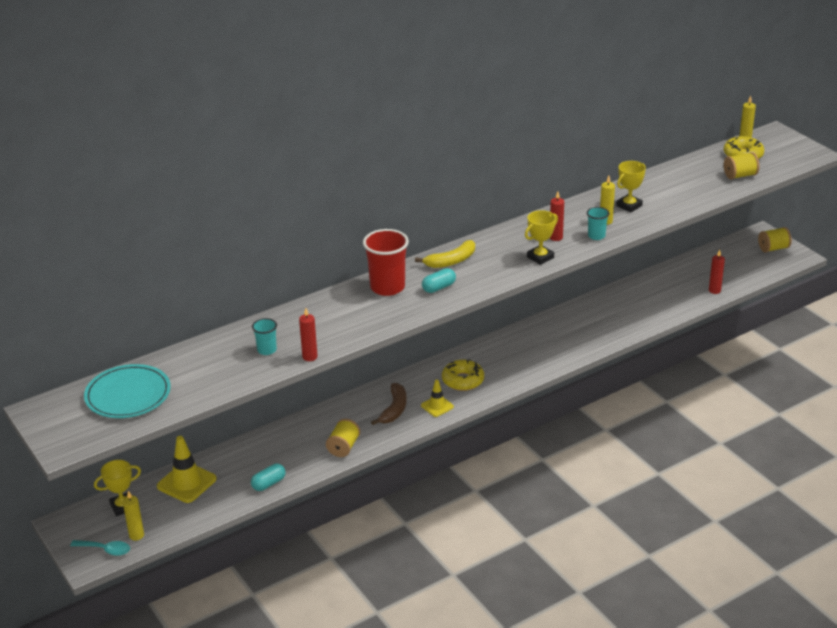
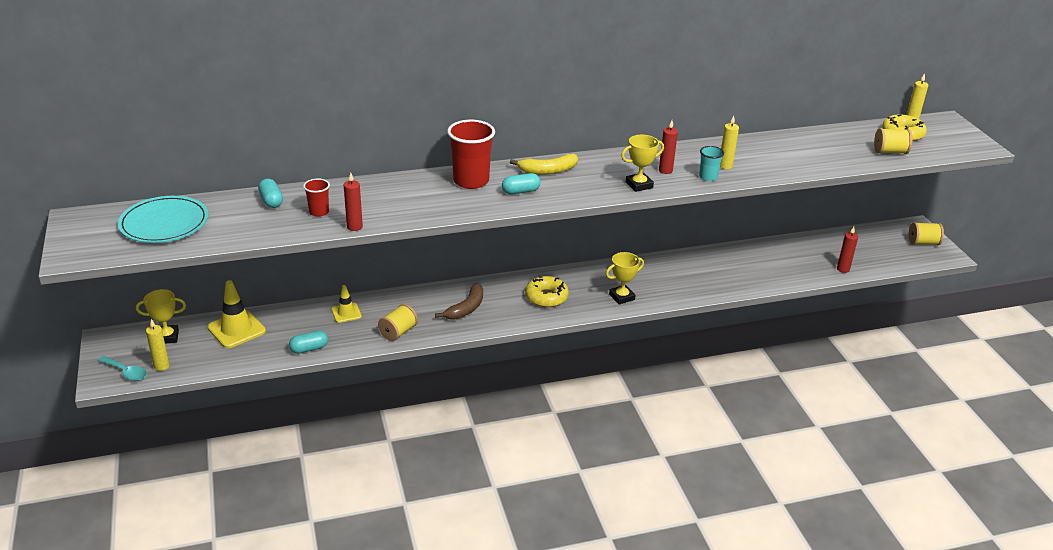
camera: 15 degrees right, 0 degrees up
(214, 349) = (271, 201): none -> turquoise capsule
(267, 350) = (319, 212): turquoise cup -> red cup
(437, 406) = (508, 315): yellow traffic cone -> yellow traffic cone (346, 313)
(629, 206) = (757, 157): yellow trophy -> yellow trophy (621, 297)

